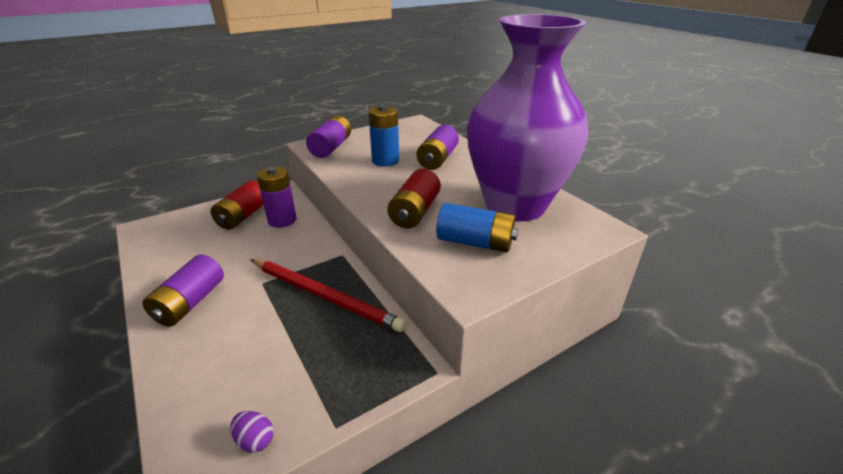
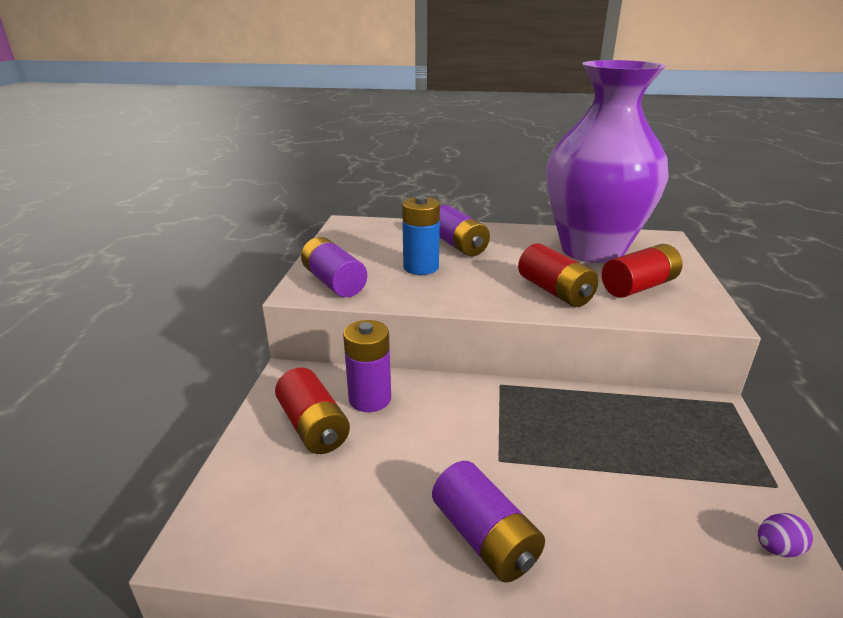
camera: 50 degrees left, 5 degrees down
(324, 296) = (568, 422): red pencil -> none
(475, 242) = (638, 287): blue battery -> red battery

